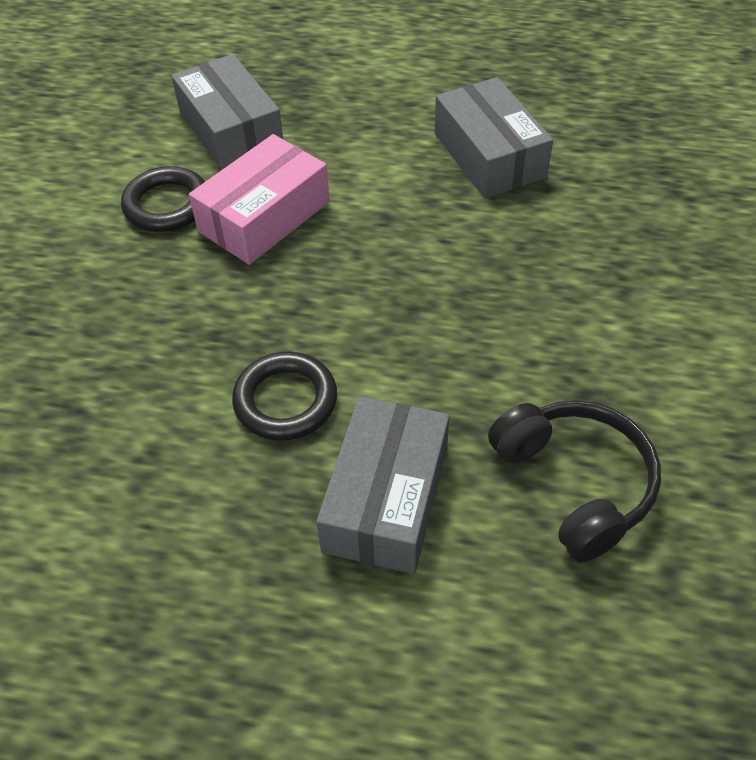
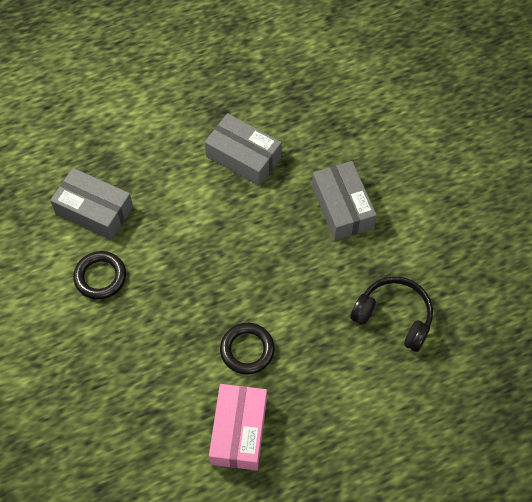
camera: 35 degrees left, 10 degrees up
(264, 216) = (157, 256): pink box -> pink box (239, 431)
(386, 498) = (323, 369): grey box -> grey box (342, 207)

